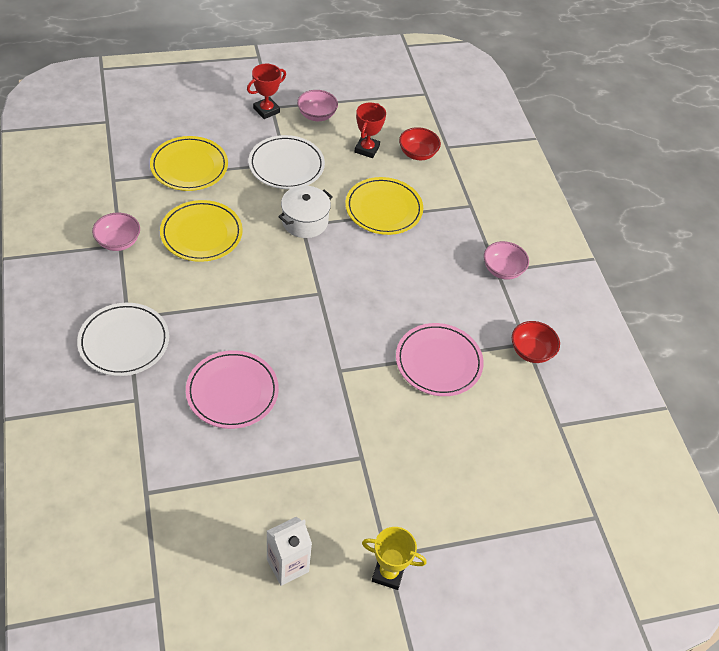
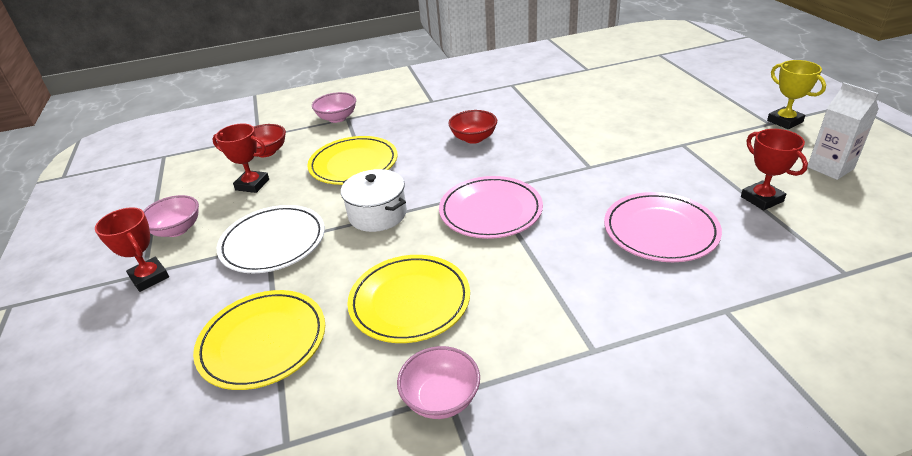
camera: 85 degrees left, 15 degrees down
(124, 342) = (639, 344): white plate -> none
(254, 482) = (761, 199): none -> red trophy
(388, 573) = (784, 121): yellow trophy -> yellow trophy turned 45 degrees counterclockwise
(438, 362) = (551, 118): pink plate -> pink plate (490, 211)
(502, 270) = (430, 98): pink bowl -> pink bowl (337, 118)
(531, 351) = (519, 82): red bowl -> red bowl (473, 138)

